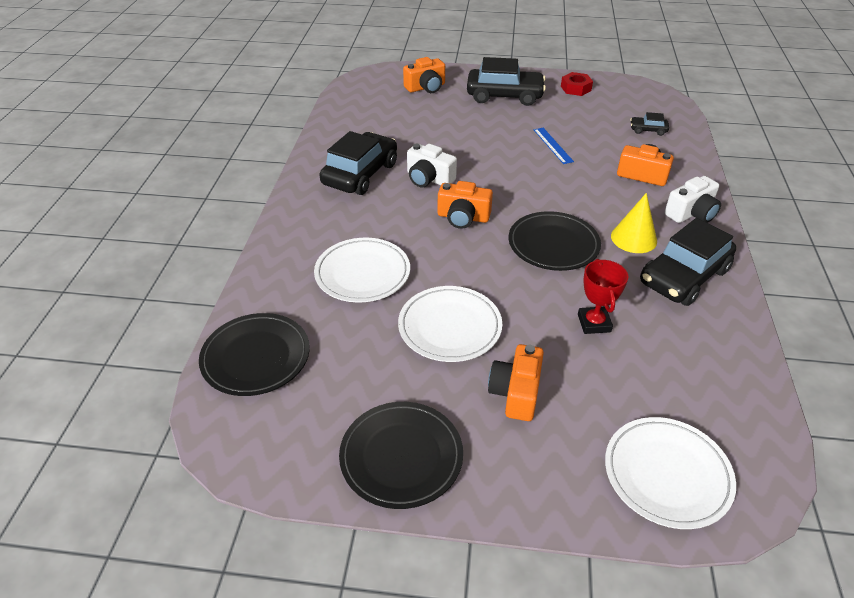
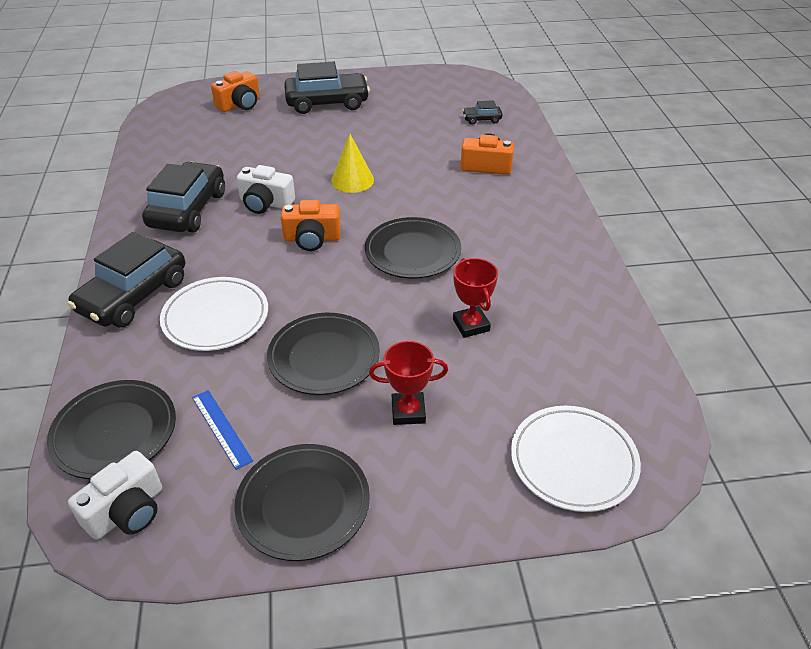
camera: 15 degrees left, 0 degrees up
(449, 327) = (324, 357): white plate -> black plate
(516, 393) = (408, 412): orange camera -> red trophy
(553, 145) = (389, 148): blue ruler -> blue ruler (221, 428)
(575, 88) = (400, 85): red nut -> none
(633, 238) = (491, 232): yellow cone -> yellow cone (352, 180)
(683, 276) = (547, 262): black car -> black car (133, 295)
(691, 213) = (542, 197): white camera -> white camera (127, 511)

